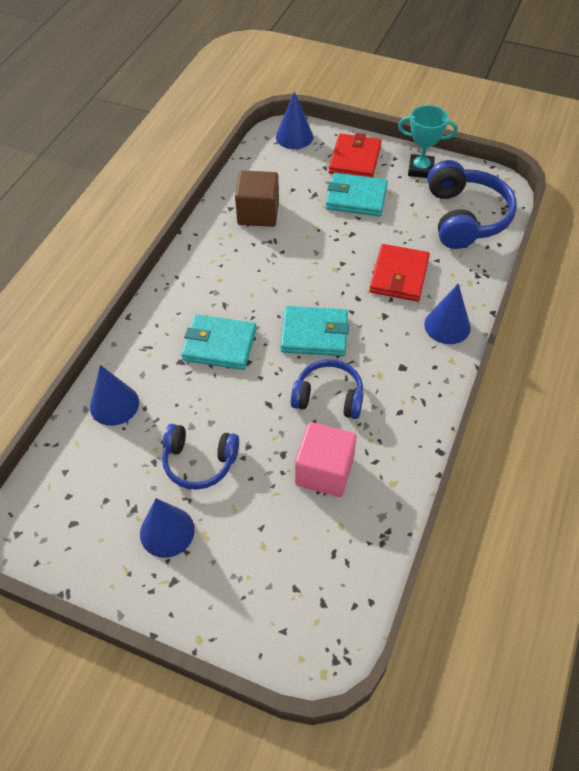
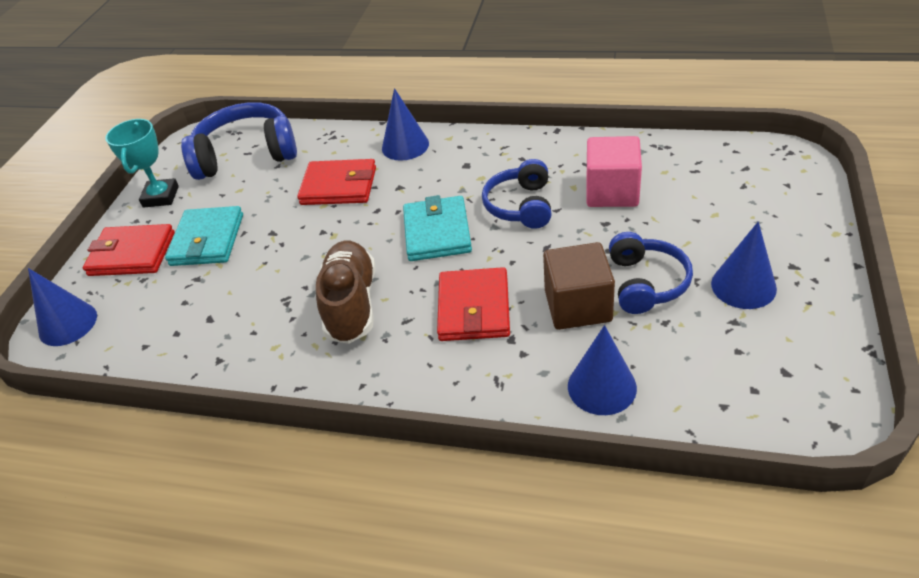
camera: 95 degrees left, 10 degrees down
(219, 345) = (474, 308): turquoise wallet -> red wallet
(253, 275) = (351, 304): none -> brown shoe
(258, 213) = (231, 326): brown cube -> brown cube (578, 306)

